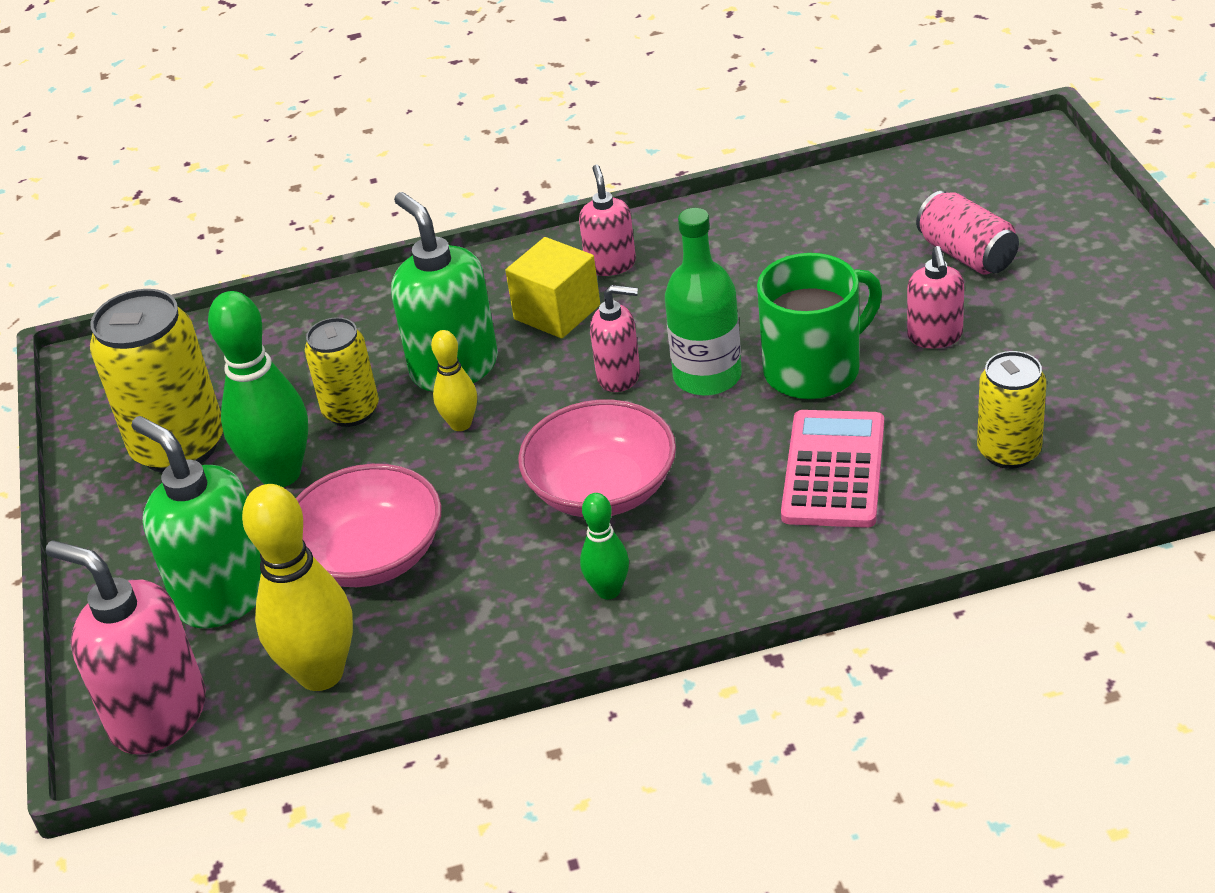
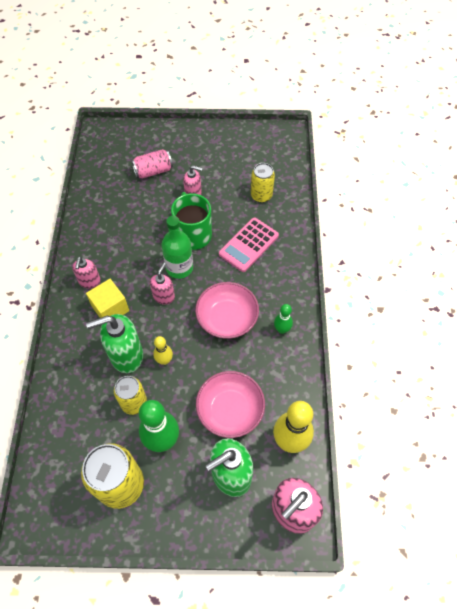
camera: 80 degrees left, 20 degrees up
(610, 264) = (89, 281): pink soap dispenser -> pink soap dispenser turned 90 degrees counterclockwise
(833, 470) = (249, 245): pink calculator -> pink calculator turned 75 degrees counterclockwise

